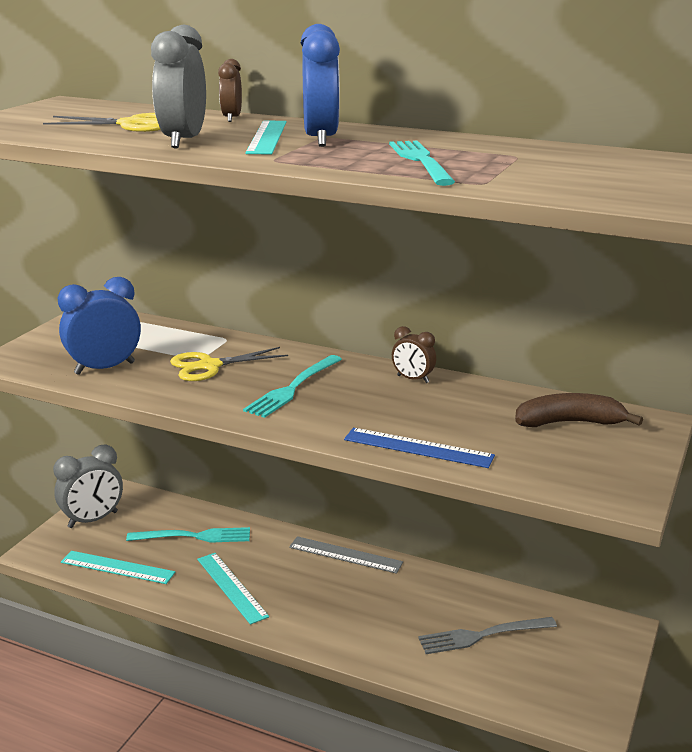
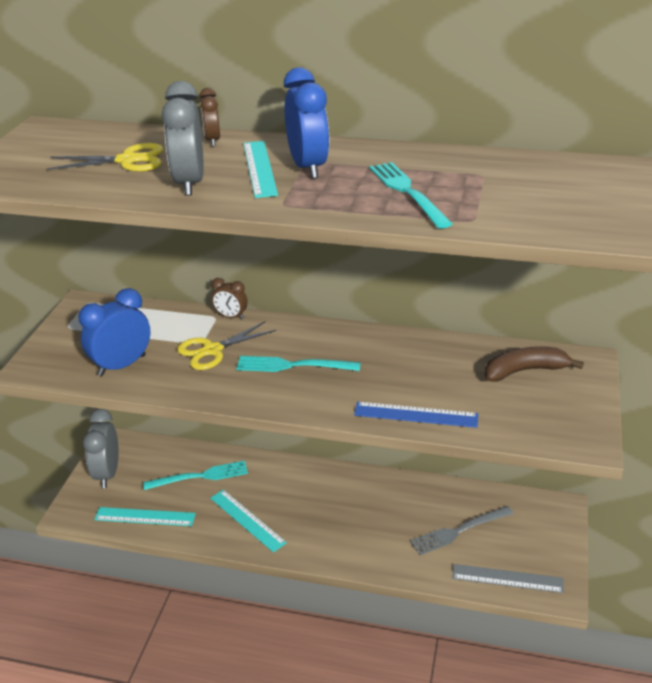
camera: 10 degrees left, 10 degrees up
(93, 520) = (107, 473): grey clock -> grey clock turned 135 degrees clockwise
(292, 388) = (292, 365): turquoise fork -> turquoise fork turned 75 degrees clockwise
(345, 555) = (331, 474): grey ruler -> grey ruler (507, 578)
(413, 379) = (387, 341): brown clock -> brown clock (231, 317)

